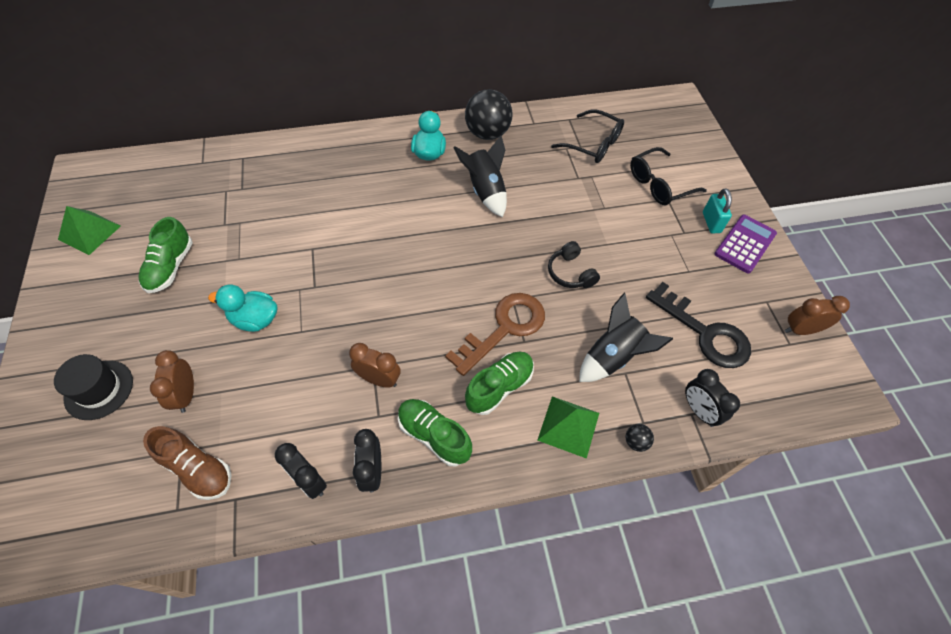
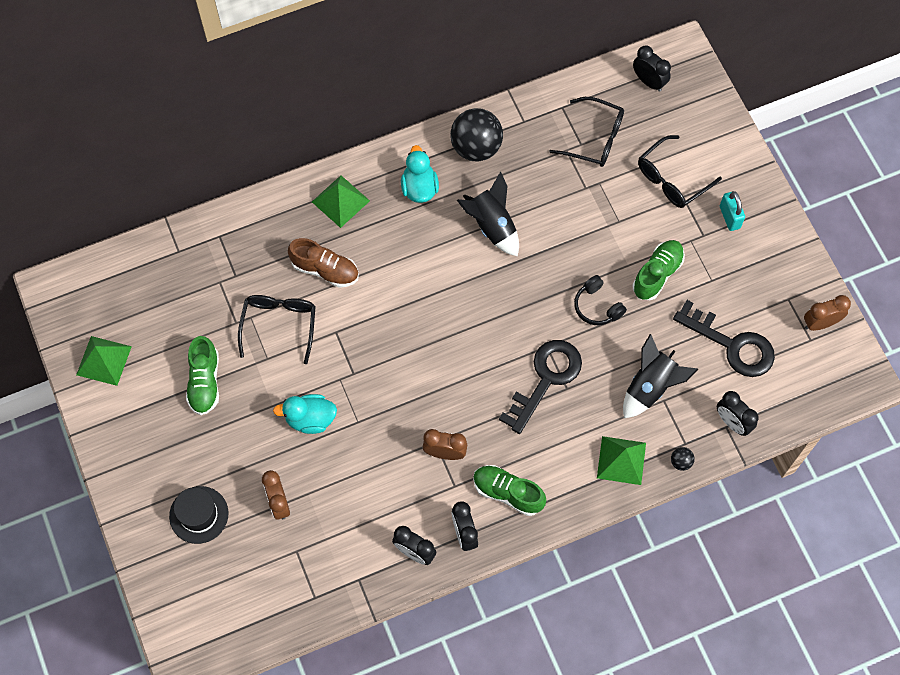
camera: 10 degrees left, 10 degrees up
(197, 469) = (317, 562): brown shoe -> brown shoe (325, 270)
(262, 234) = (279, 325): none -> black glasses
(357, 151) = (340, 201): none -> green pyramid
(499, 387) = (554, 437): green shoe -> green shoe (657, 274)
(504, 328) = (546, 379): brown key -> black key
(648, 114) = (649, 81): none -> black clock
(745, 244) = (764, 237): purple calculator -> none

